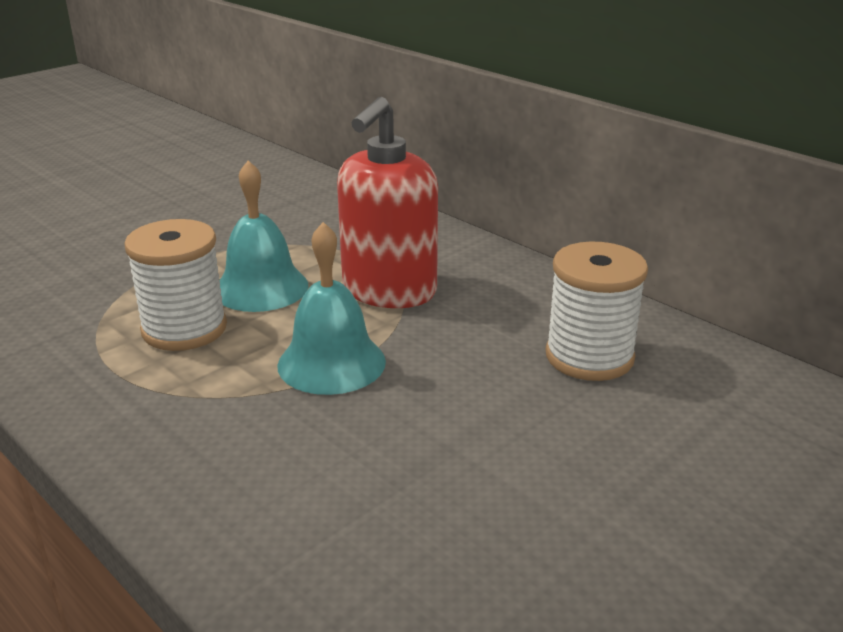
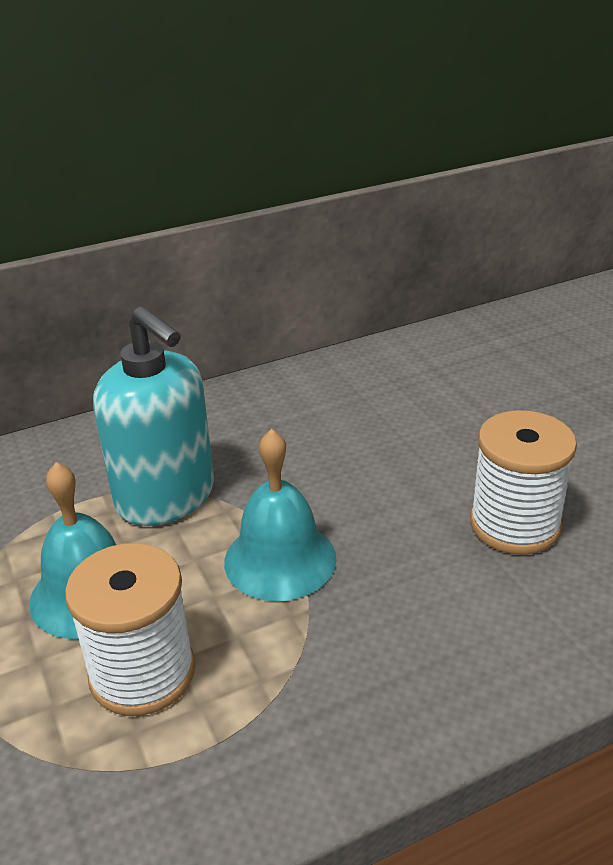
camera: 70 degrees left, 5 degrees up
(389, 291) = (166, 497): red soap dispenser -> turquoise soap dispenser
(589, 357) = (346, 411): white spool -> white spool (514, 524)

